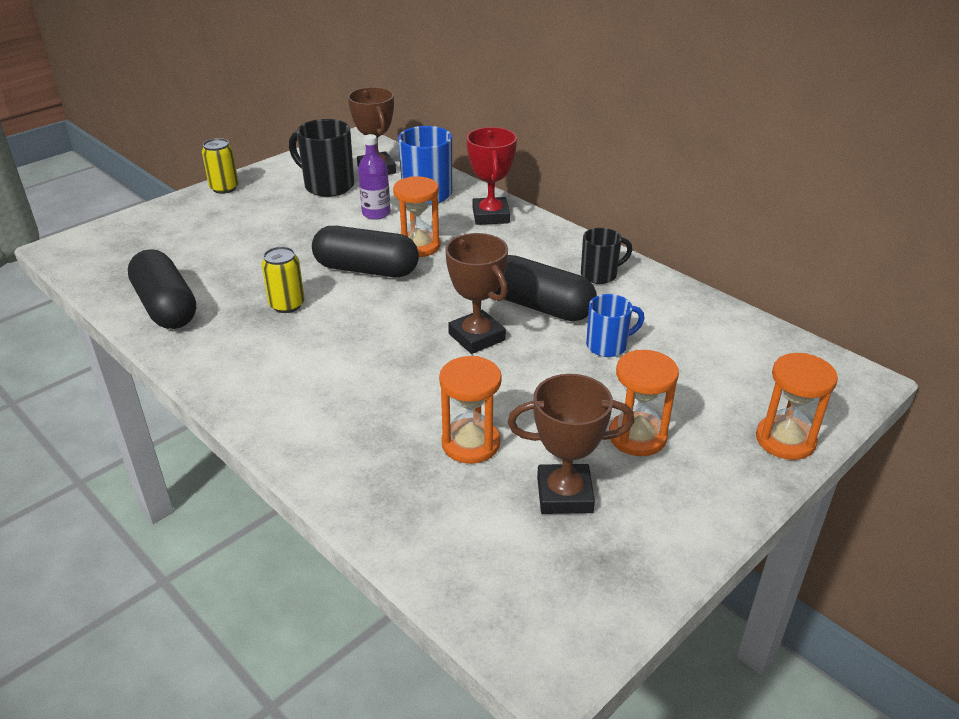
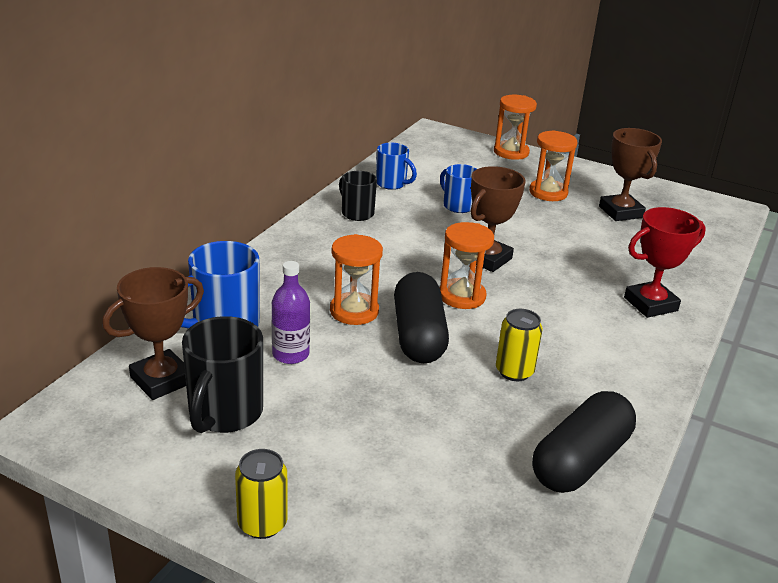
camera: 110 degrees left, 5 degrees down
(470, 443) = (609, 247): orange hourglass -> orange hourglass (462, 296)
(491, 216) = (267, 276): red trophy -> red trophy (650, 304)
(540, 306) = (423, 235): black capsule -> none
(672, 310) = (392, 184): none -> blue mug

